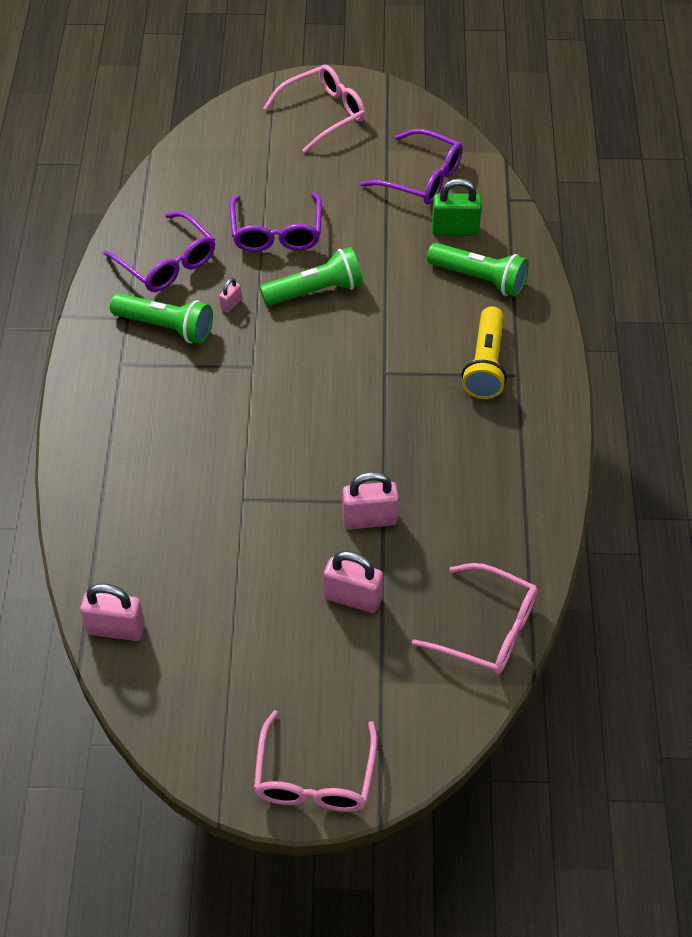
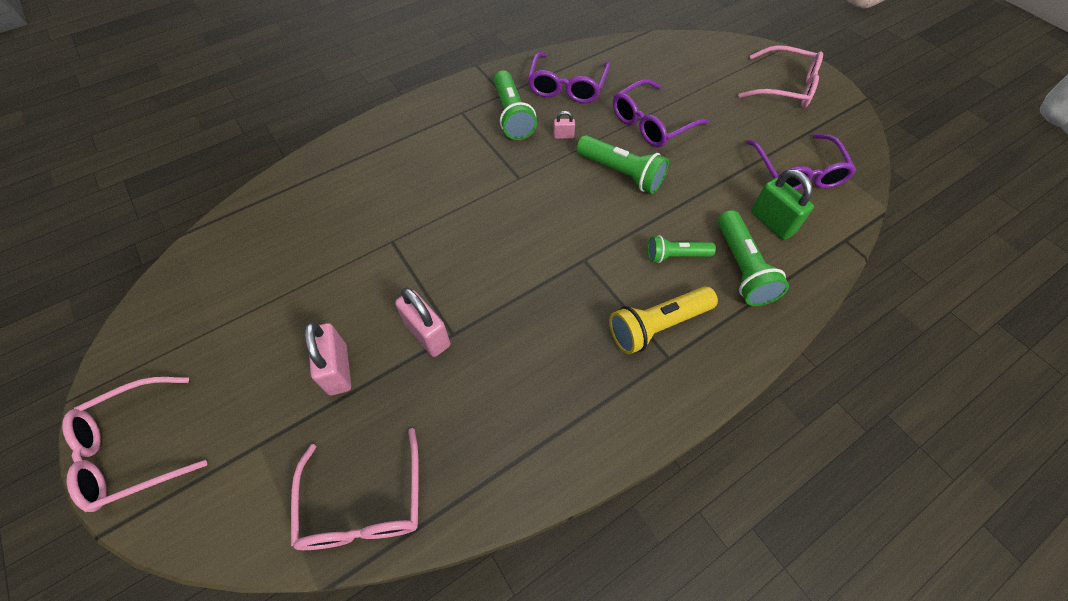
camera: 55 degrees right, 5 degrees up
(116, 629) = (227, 235): pink padlock -> none
(433, 311) = (675, 256): none -> green flashlight

